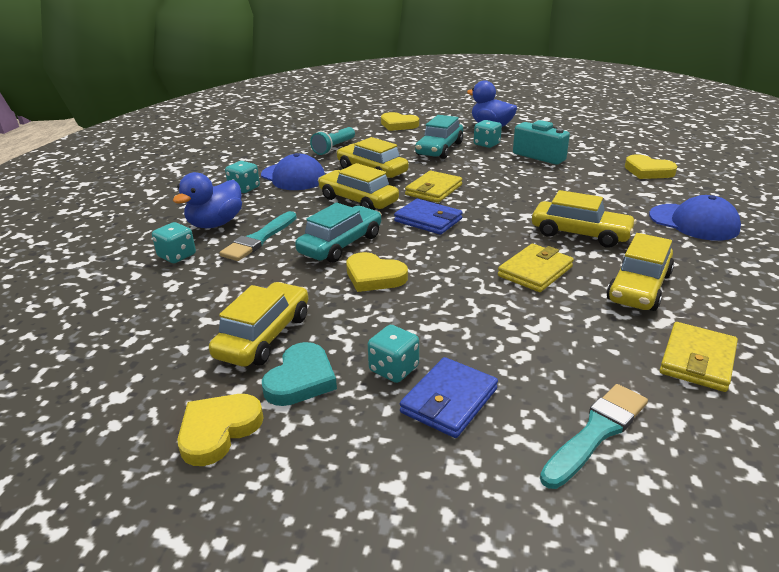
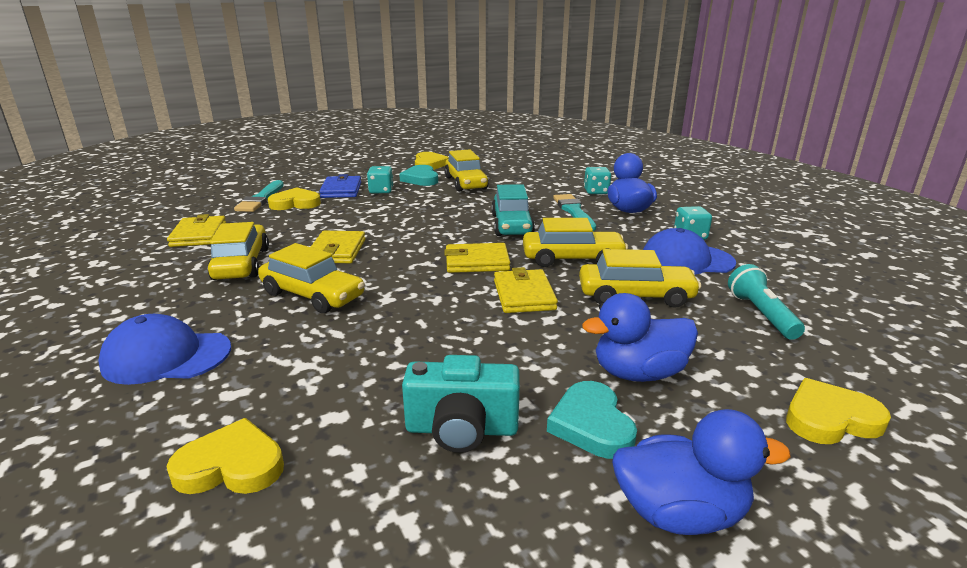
camera: 140 degrees right, 5 degrees down
(374, 276) = (453, 216): yellow heart -> yellow heart (295, 203)
(428, 220) = (477, 262): blue wallet -> yellow wallet
(439, 149) = (638, 373): turquoise car -> blue duck
(486, 144) = (591, 424): turquoise dice -> turquoise heart
(580, 234) = (312, 295): yellow car -> yellow car turned 135 degrees counterclockwise

